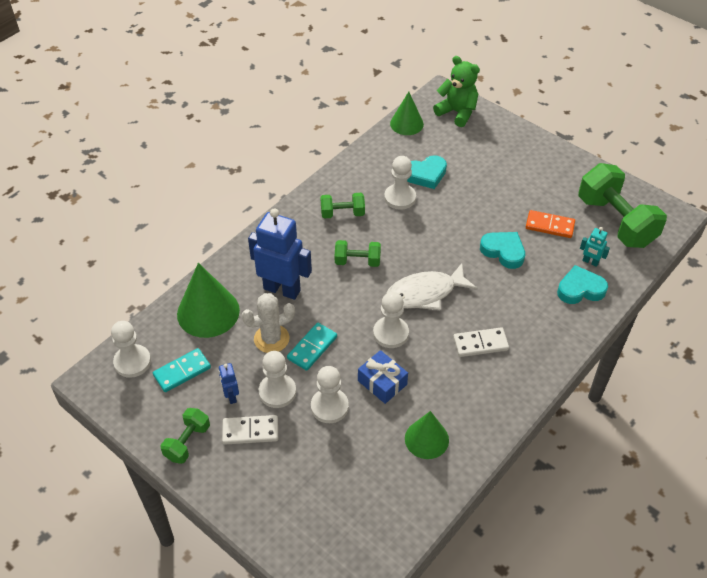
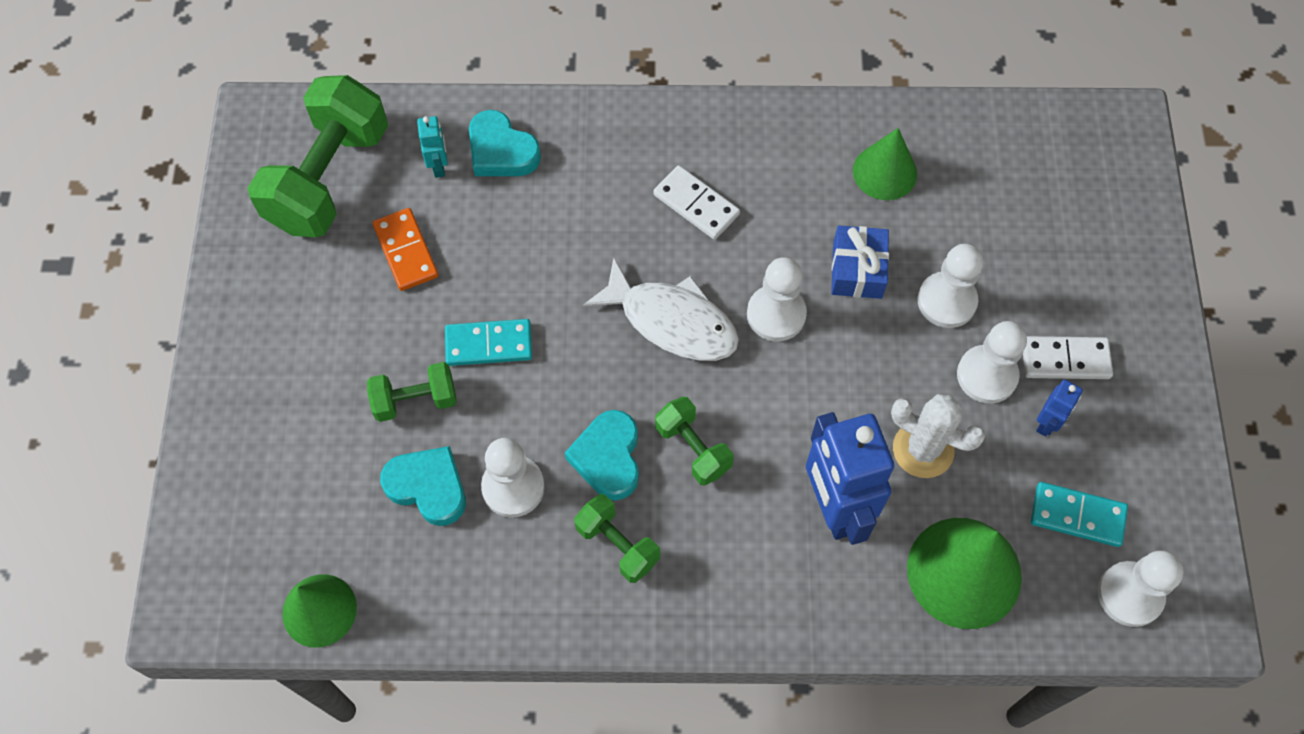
camera: 130 degrees left, 15 degrees up
(187, 442) = (1150, 416): green dumbbell -> green dumbbell (415, 400)
(250, 431) = (1065, 359): white domino -> white domino turned 45 degrees counterclockwise
(312, 348) = (887, 388): turquoise domino -> turquoise domino (489, 344)
(457, 112) = (225, 548): green teddy bear -> none
(503, 251) = (508, 277): turquoise heart -> turquoise heart (608, 458)

